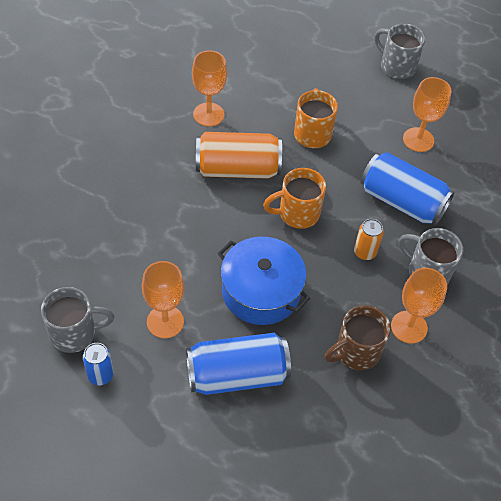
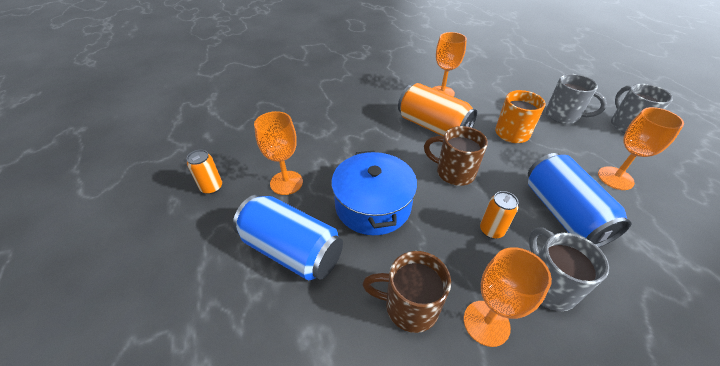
camera: 45 degrees right, 10 degrees down
(75, 333) = (230, 156): grey mug -> grey mug (563, 116)
(100, 375) = (211, 187): blue can -> orange can
(297, 213) = (453, 172): orange mug -> brown mug

